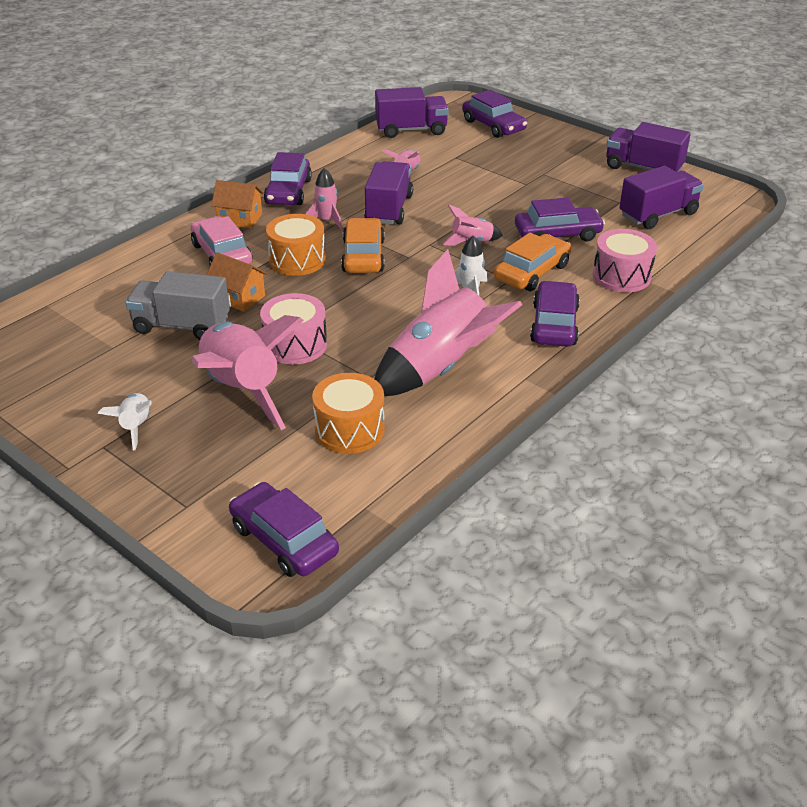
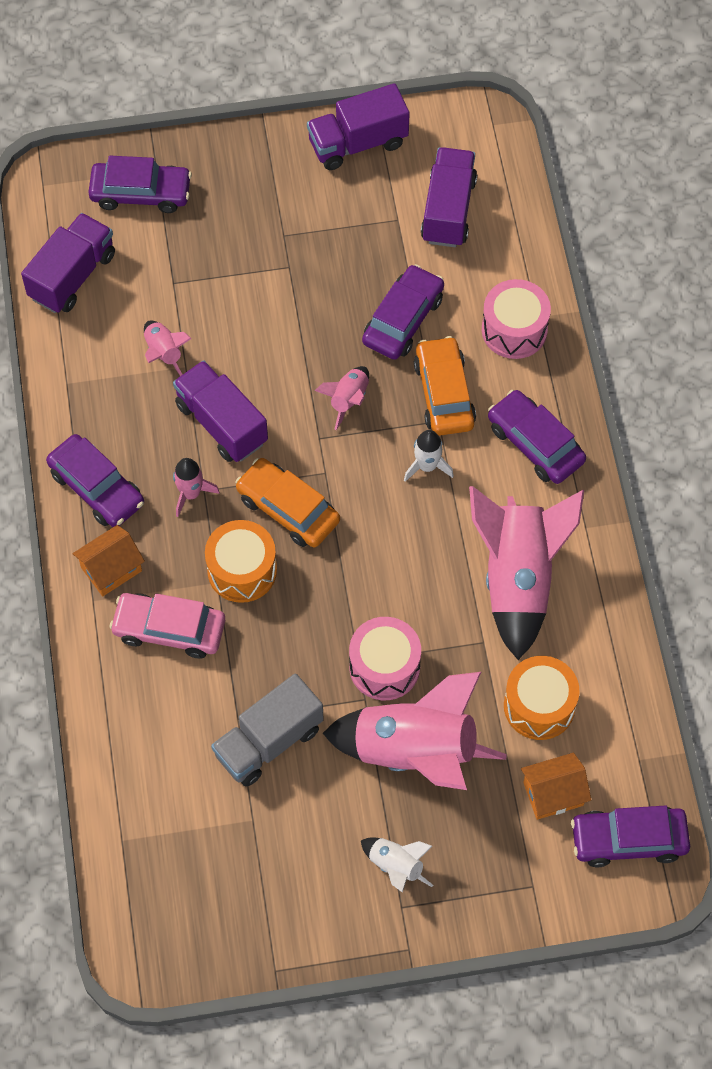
camera: 50 degrees left, 25 degrees up
(239, 297) = (263, 664): orange house -> orange house (553, 793)

